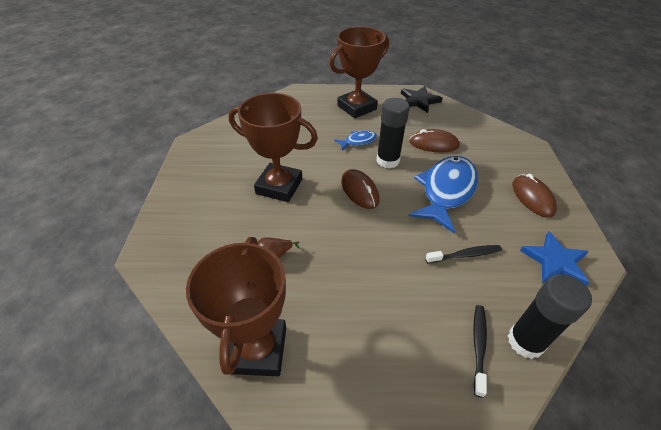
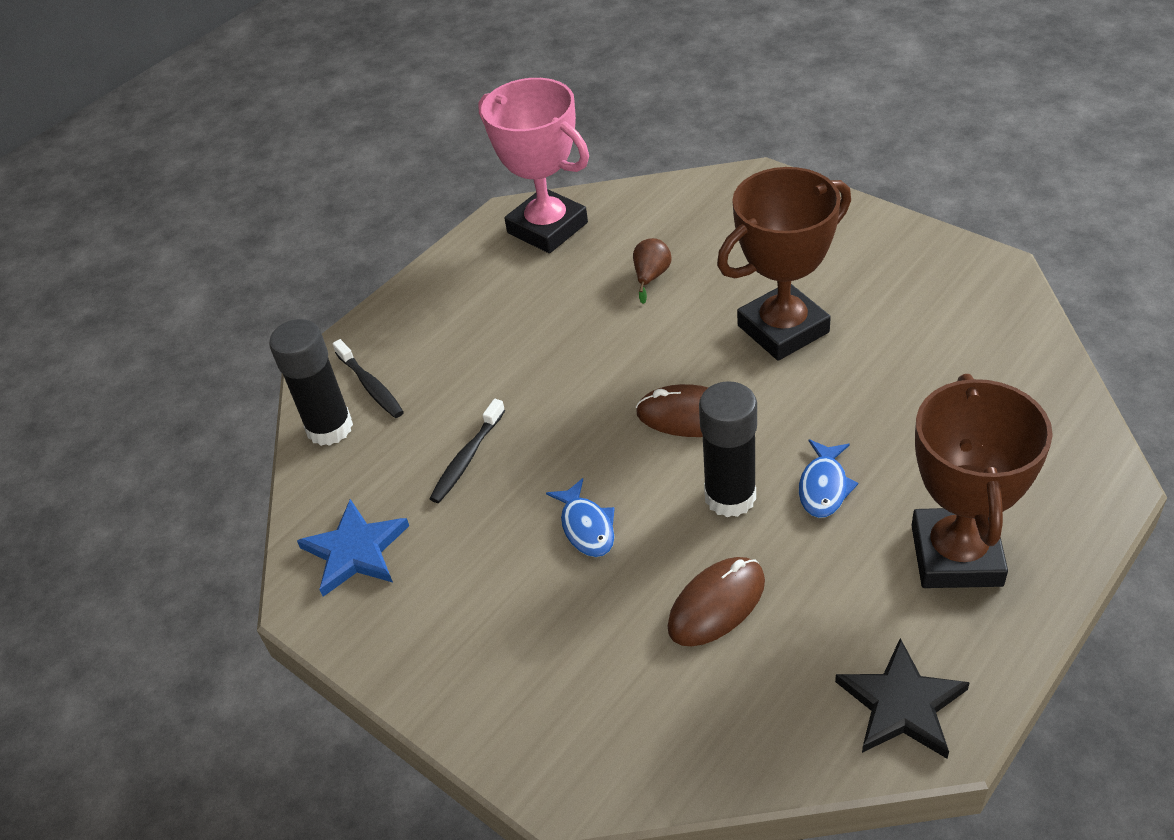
camera: 135 degrees right, 0 degrees up
(258, 349) = (547, 228): brown trophy -> pink trophy
(446, 191) = (586, 527): blue fish -> blue fish, size x0.47
(532, 198) = (459, 639): brown mouse -> none

